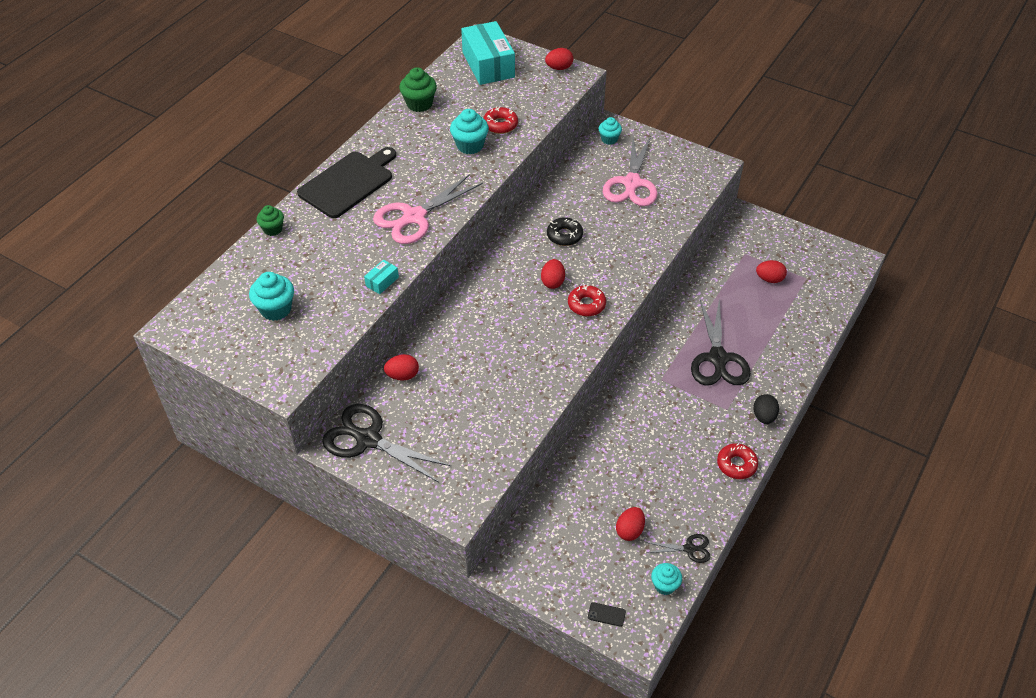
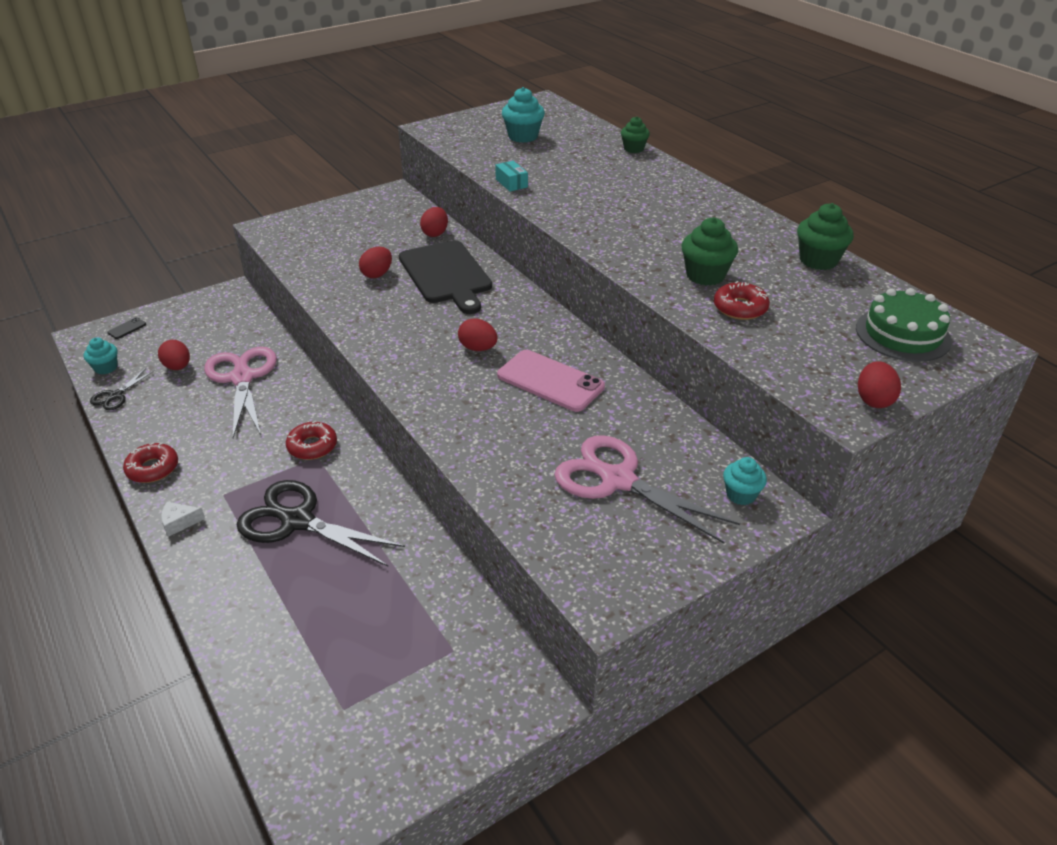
camera: 115 degrees right, 10 degrees down
(348, 183) = (681, 192): black cutting board -> black cutting board (446, 275)
(368, 439) = (383, 206): black scissors -> none
(414, 217) = (594, 216): pink scissors -> pink scissors (242, 378)
(470, 145) = (705, 275): turquoise cupcake -> green cupcake
(488, 65) = (903, 334): turquoise box -> green cake
(564, 235) = (550, 381): black donut -> pink phone
(586, 304) = (421, 361): red donut -> red donut (312, 446)
(764, 416) = (179, 522): black egg -> white cheese
(769, 279) = (379, 654): red egg -> red egg (377, 274)

